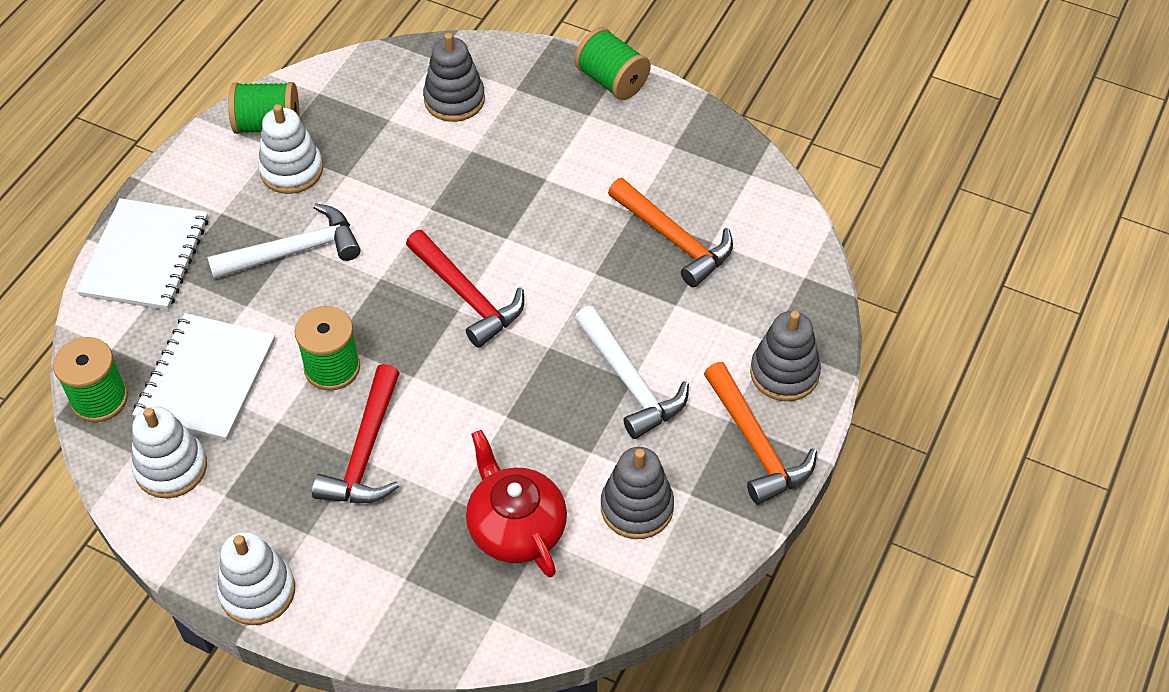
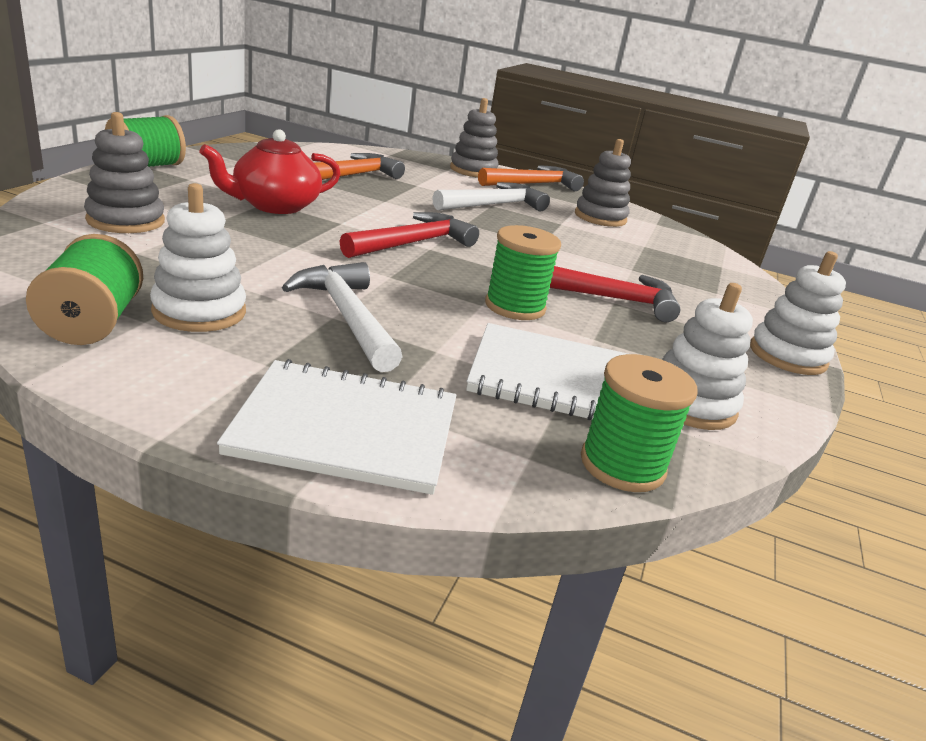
camera: 100 degrees left, 25 degrees down
(515, 527) = (641, 252): red teapot -> red teapot (274, 206)

